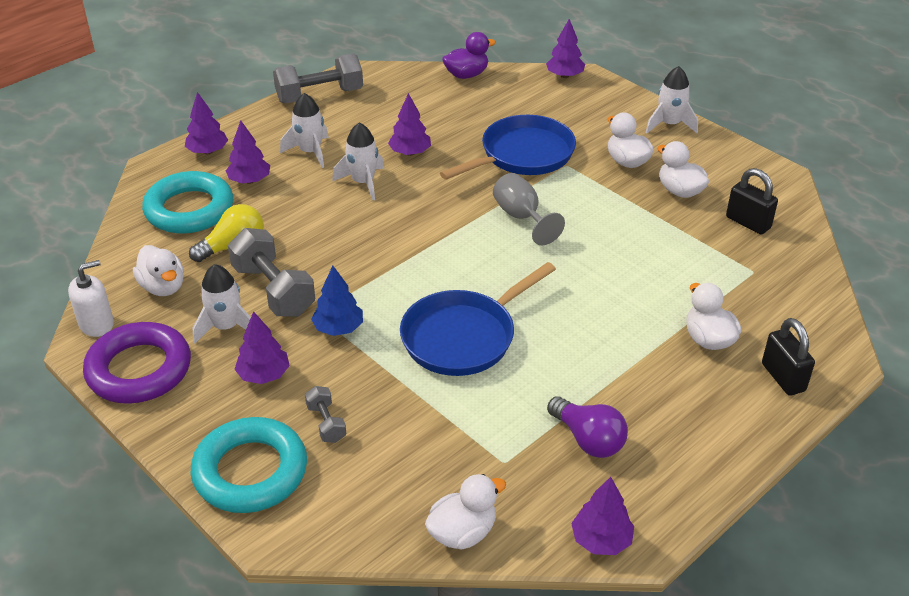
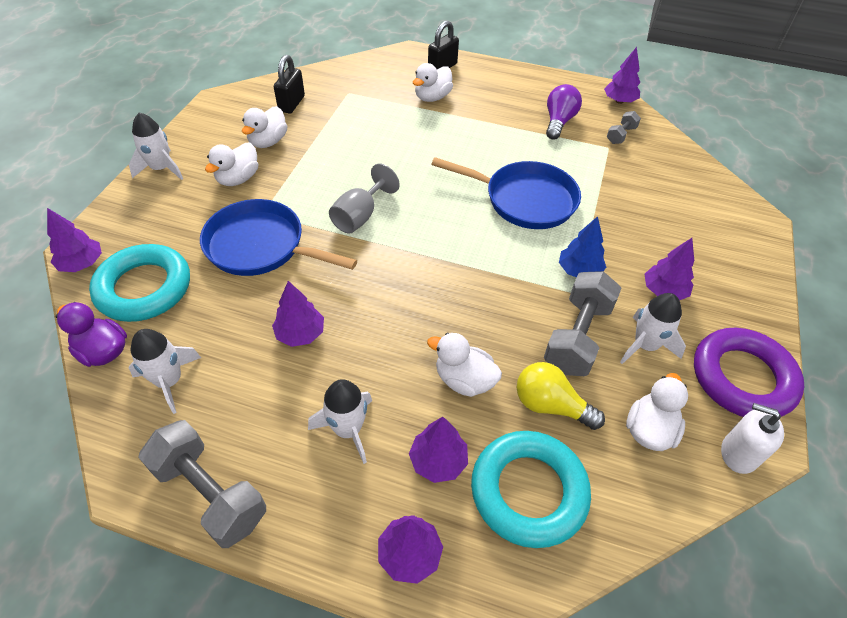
camera: 120 degrees left, 10 degrees up
(250, 471) = (739, 253): turquoise ring -> turquoise ring (144, 288)
(326, 423) = (665, 235): grey dumbbell -> grey dumbbell (621, 135)
(363, 182) = (377, 349): white rocket -> white rocket (169, 381)
(462, 532) = (670, 147): white duck -> white duck (464, 380)

